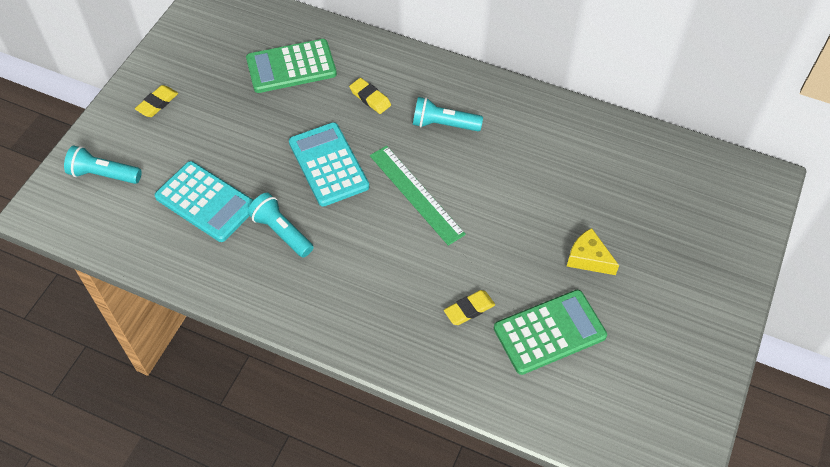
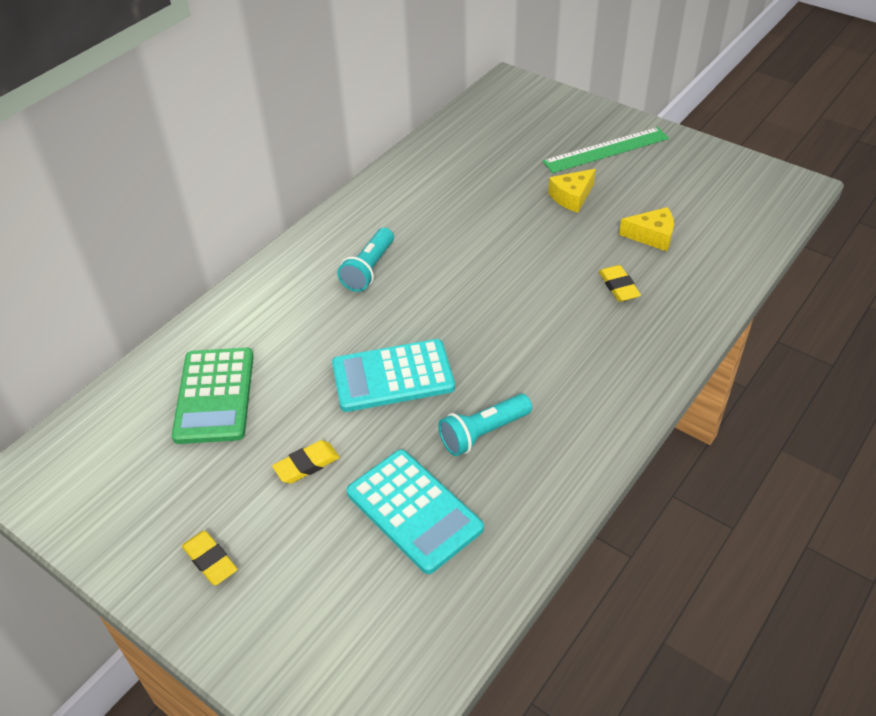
camera: 75 degrees left, 10 degrees down
(104, 174) = (323, 641): turquoise flashlight -> none
(206, 202) = (414, 511): turquoise calculator -> turquoise calculator turned 90 degrees clockwise
(370, 98) = (303, 325): yellow eraser -> yellow eraser (306, 465)
(416, 194) = (460, 305): green ruler -> green ruler (606, 150)
(549, 332) = (652, 236): green calculator -> yellow cheese

